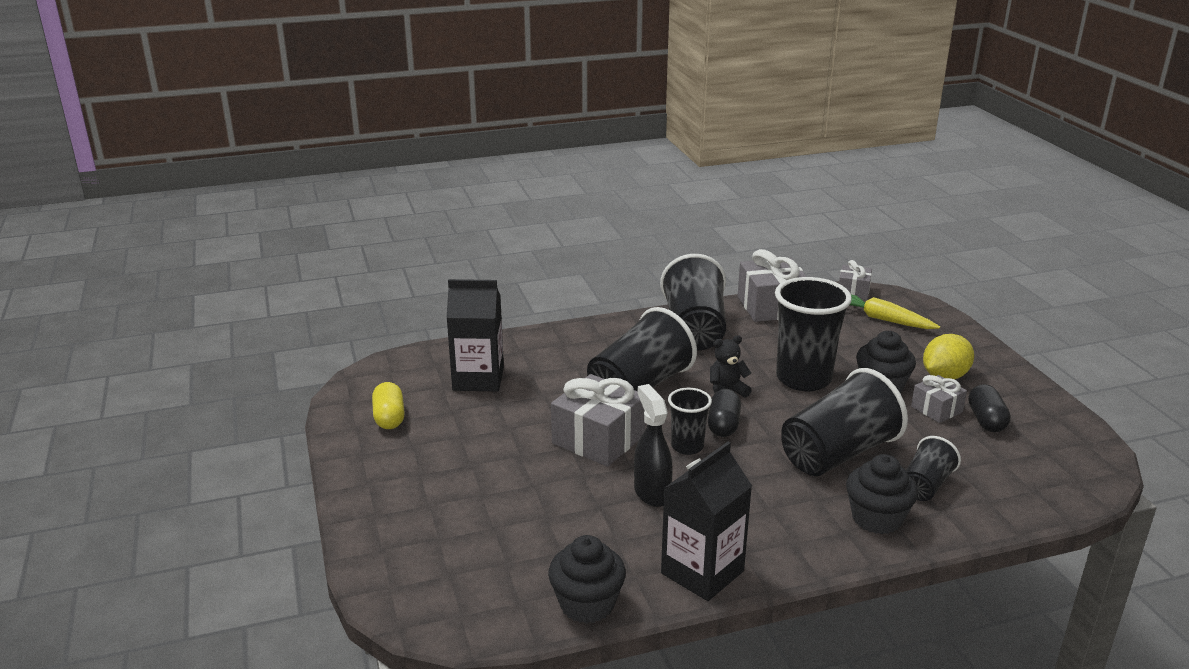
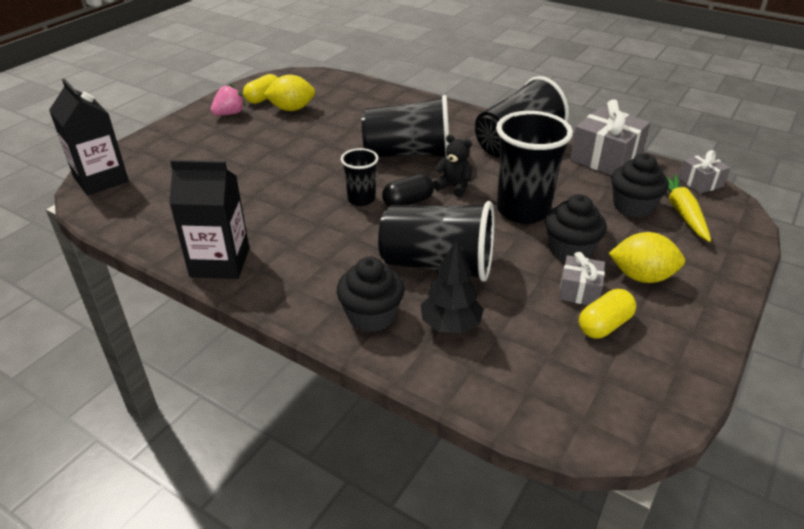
camera: 50 degrees right, 10 degrees up
(391, 453) = (229, 114): none -> pink strawberry
(445, 411) = (292, 109): none -> yellow lemon
(478, 379) = (339, 103): black carton -> black carton (101, 179)
(587, 604) = (146, 233): black cupcake -> black cupcake (633, 206)
(598, 439) = (326, 166): grey gift -> none
(651, 493) = (289, 208): black spray bottle -> none
(925, 485) = (450, 325): black cup -> black tree
(986, 420) = (604, 325): black capsule -> yellow capsule

